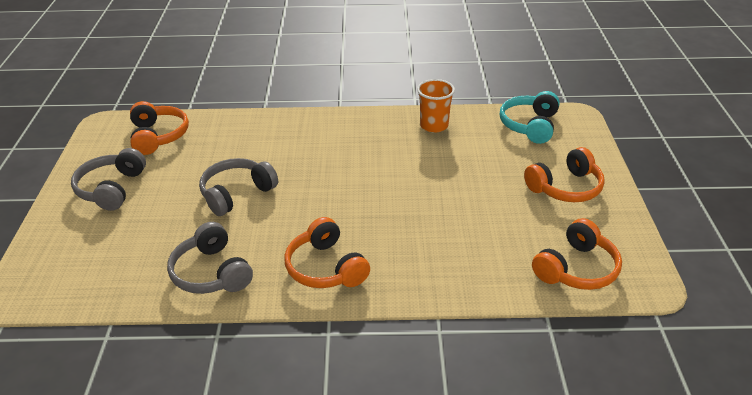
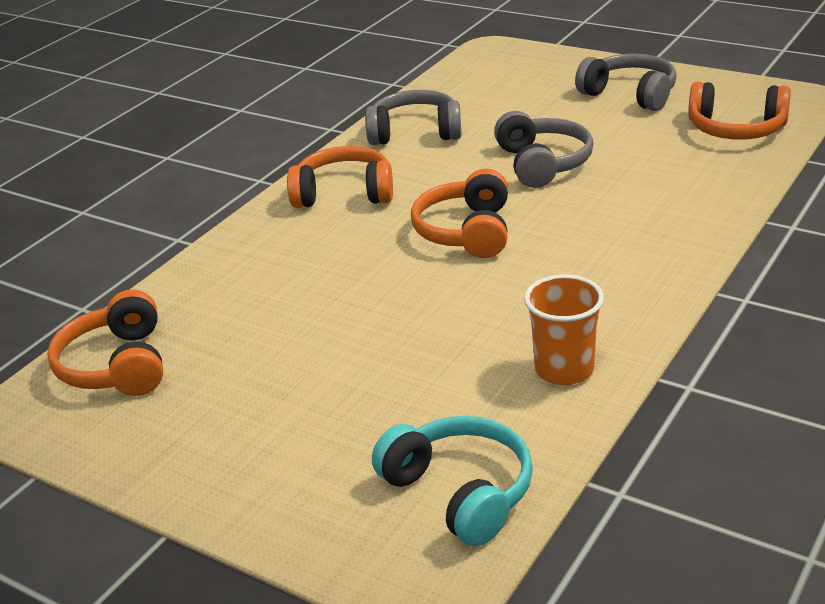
camera: 125 degrees right, 5 degrees down
(565, 187) = (256, 441): orange headphones -> orange headphones (466, 232)

